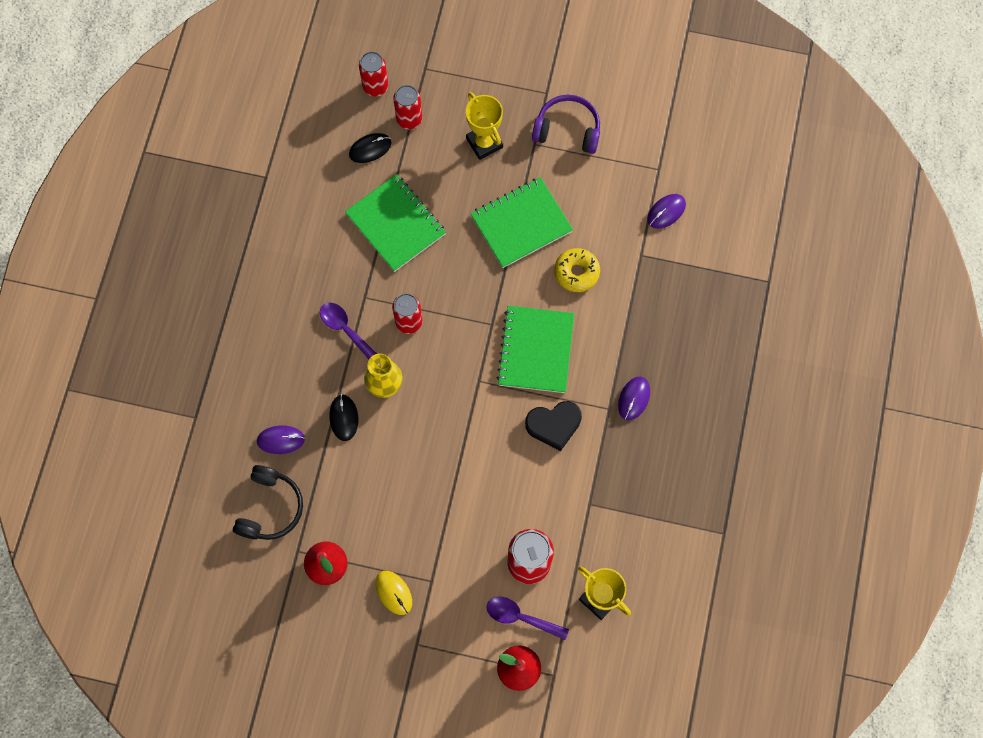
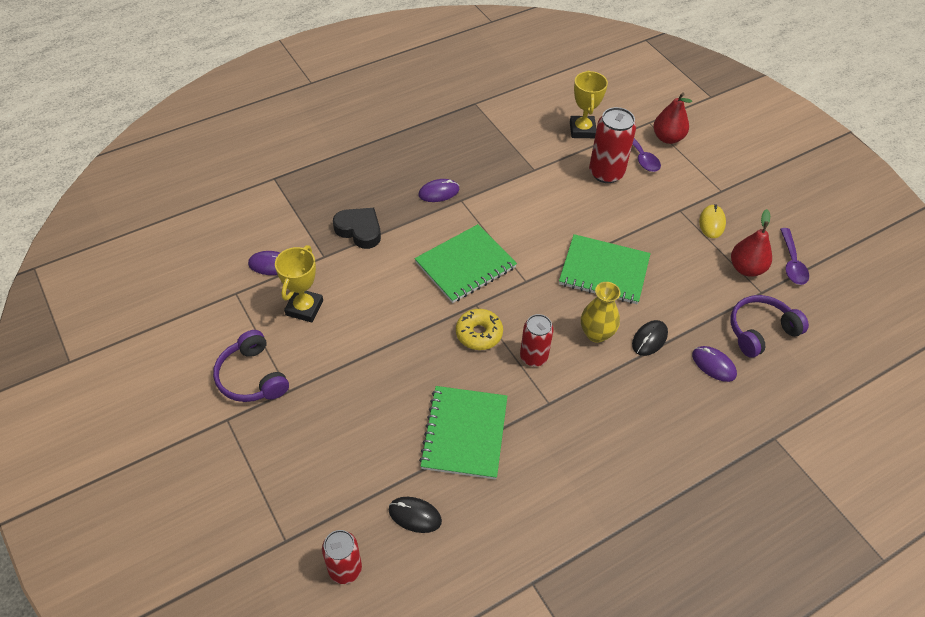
camera: 135 degrees left, 20 degrees down
(270, 508) = (760, 331): black headphones -> purple headphones
(346, 330) = (588, 393): purple spoon -> purple spoon (792, 263)
(409, 119) = (353, 508): red can -> none
(484, 143) = (322, 428): yellow trophy -> yellow trophy (304, 308)
(521, 224) = (373, 346): green notebook -> green notebook (604, 271)
(554, 425) = (506, 219): black heart -> black heart (359, 230)
(576, 272) = (378, 283): yellow donut -> yellow donut (479, 334)

